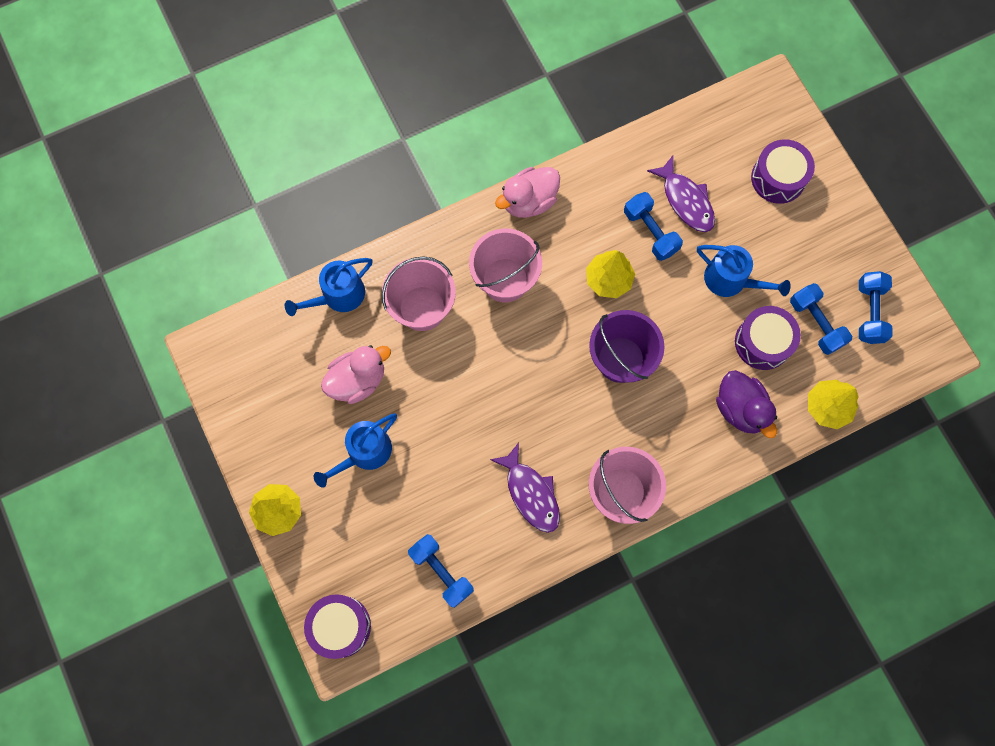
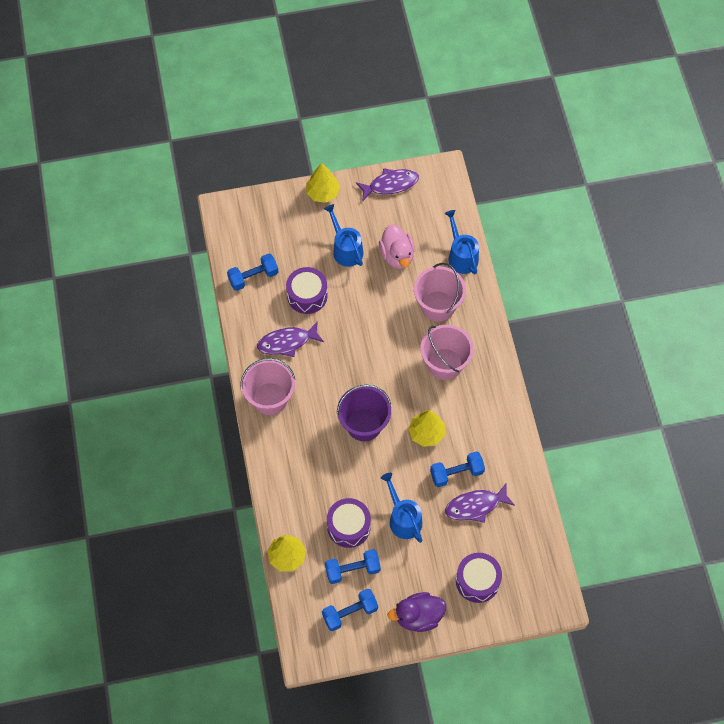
camera: 105 degrees right, 10 degrees down
(244, 418) = (390, 185): none -> purple fish
(340, 626) = (238, 213): purple drum -> purple drum (307, 295)
(529, 201) = (502, 395): pink duck -> none
(730, 280) = (403, 519): blue watering can -> blue watering can turned 105 degrees clockwise
(740, 409) = (304, 495): purple duck -> purple duck (418, 616)
(869, 312) = (350, 613): blue dumbbell -> blue dumbbell turned 45 degrees counterclockwise

